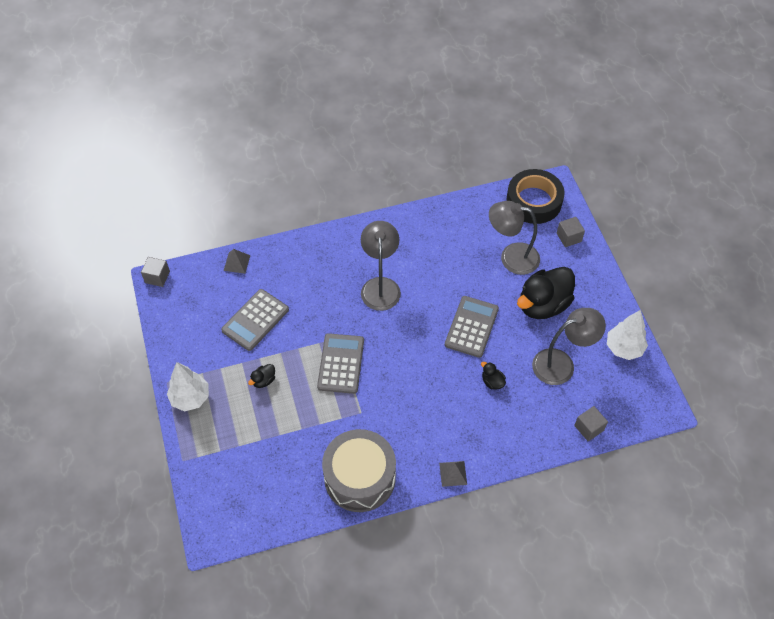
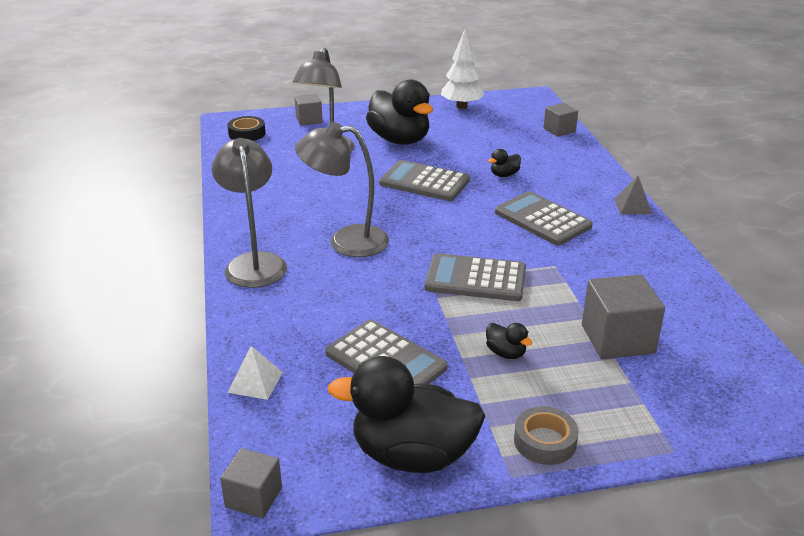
camera: 85 degrees left, 25 degrees down
(182, 338) = (412, 455): none -> black duck
(190, 398) = (545, 441): white tree -> grey tape
(237, 262) = (255, 382): grey pyramid -> white pyramid
(279, 443) = (617, 339): none -> grey cube
(360, 478) = (656, 270): grey drum -> none
(423, 407) = (542, 219): none -> grey calculator
(534, 201) = (247, 134): black tape -> black tape, size x0.52
(561, 364) = (480, 137): grey lamp -> grey lamp (254, 263)

